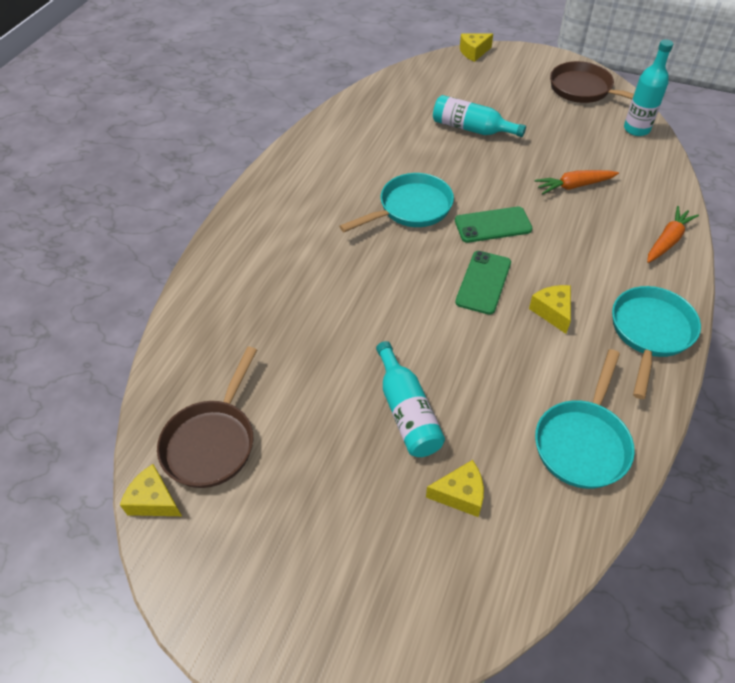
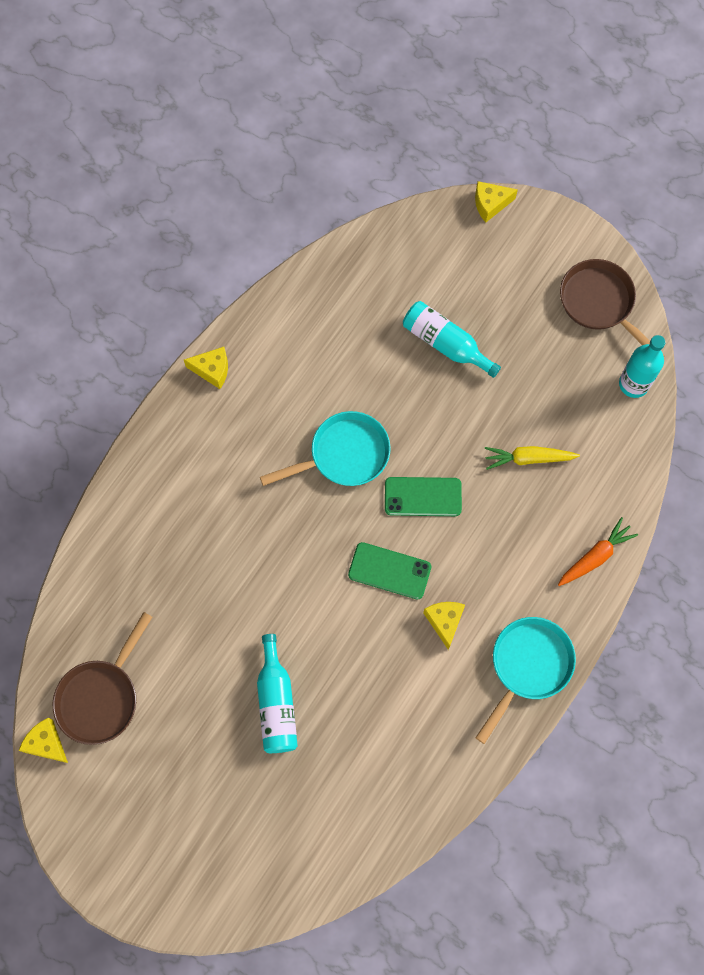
camera: 10 degrees right, 20 degrees up
(460, 494) = (300, 793): yellow cheese -> yellow cheese (212, 370)
(483, 282) = (389, 571): green phone -> green phone turned 75 degrees clockwise
(574, 186) = (528, 459): orange carrot -> yellow carrot
(583, 442) = (420, 767): turquoise pan -> none

